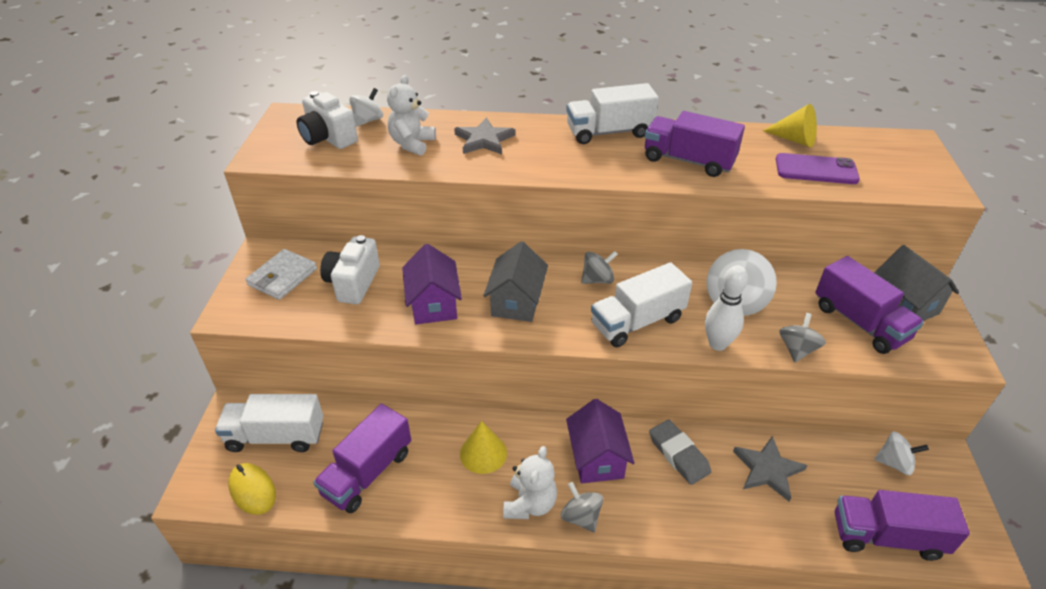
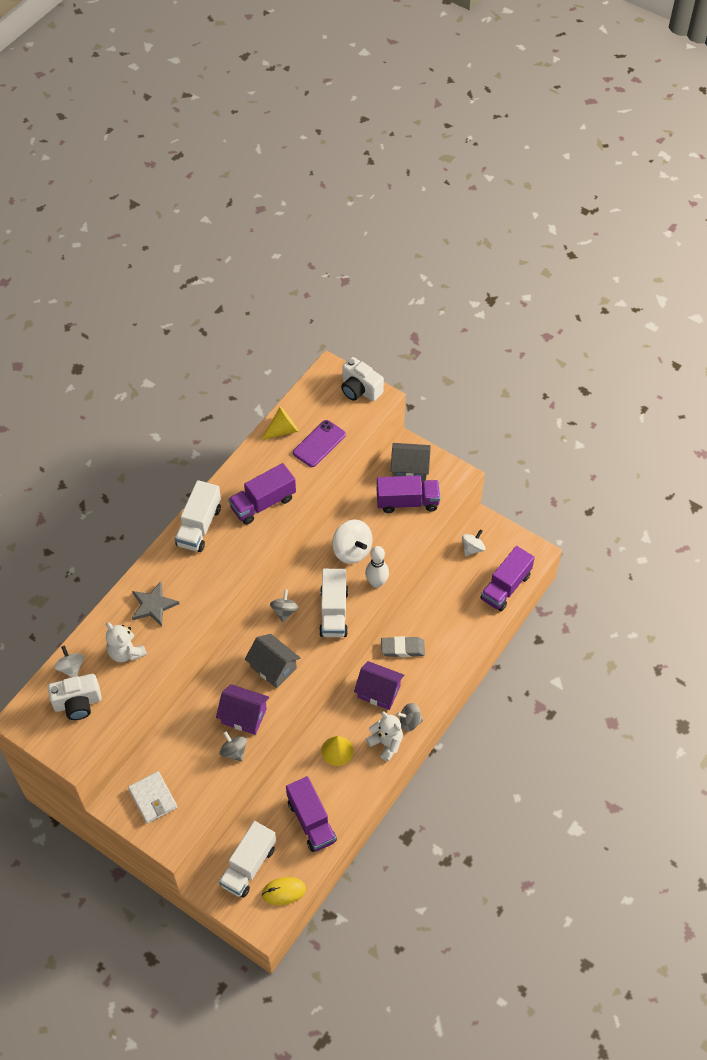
camera: 60 degrees left, 15 degrees up
(353, 283) = (190, 756): white camera -> white camera (360, 389)
(768, 470) = (439, 611): grey star -> none
(797, 349) = (405, 547): grey spinning top -> grey spinning top (234, 751)

